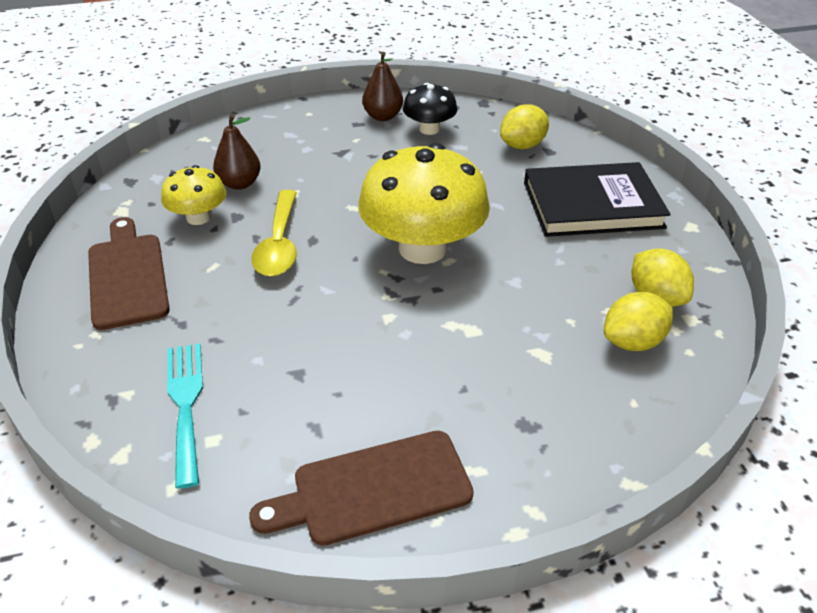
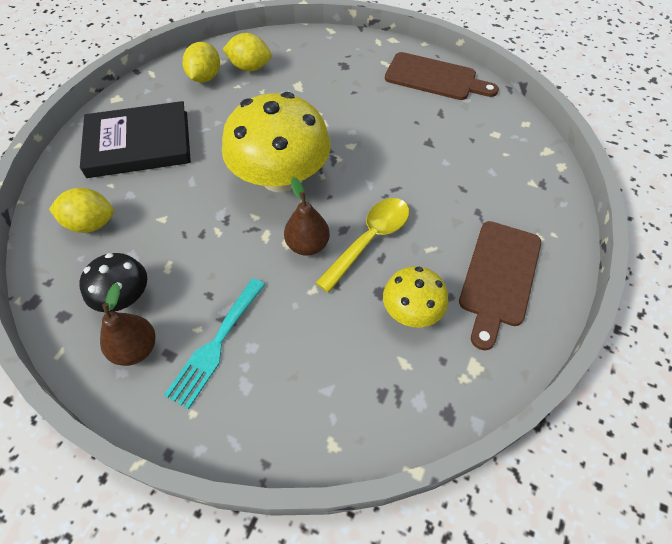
camera: 140 degrees left, 15 degrees up
(185, 404) = (501, 158): turquoise fork -> turquoise fork (216, 345)
(239, 183) = (349, 334): brown pear -> brown pear (307, 245)
(592, 205) = (139, 144): black book -> black book turned 45 degrees counterclockwise

